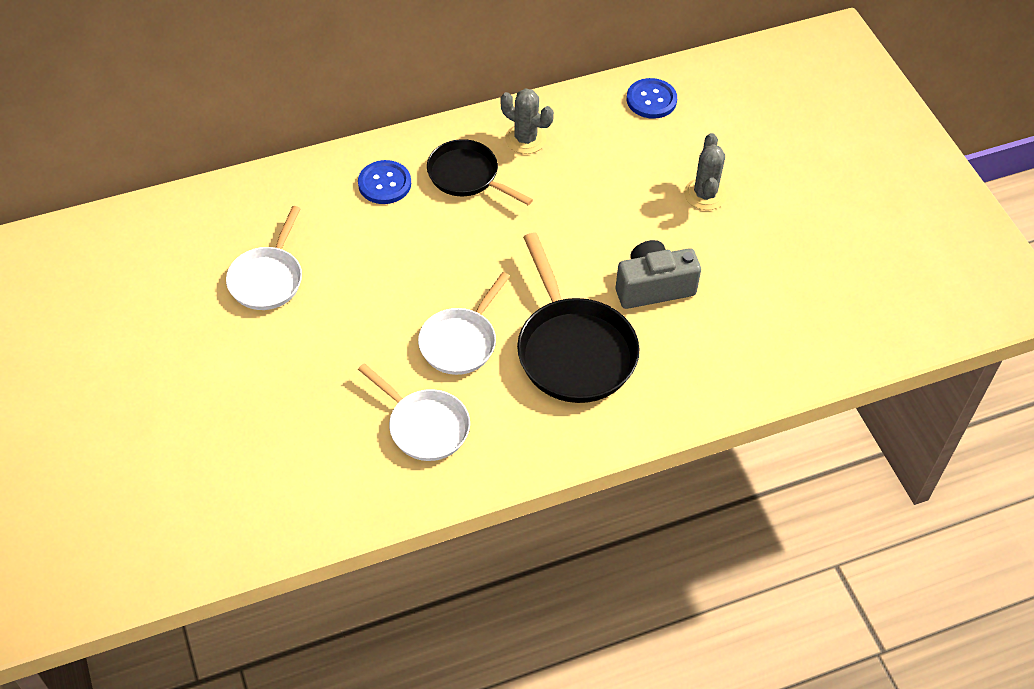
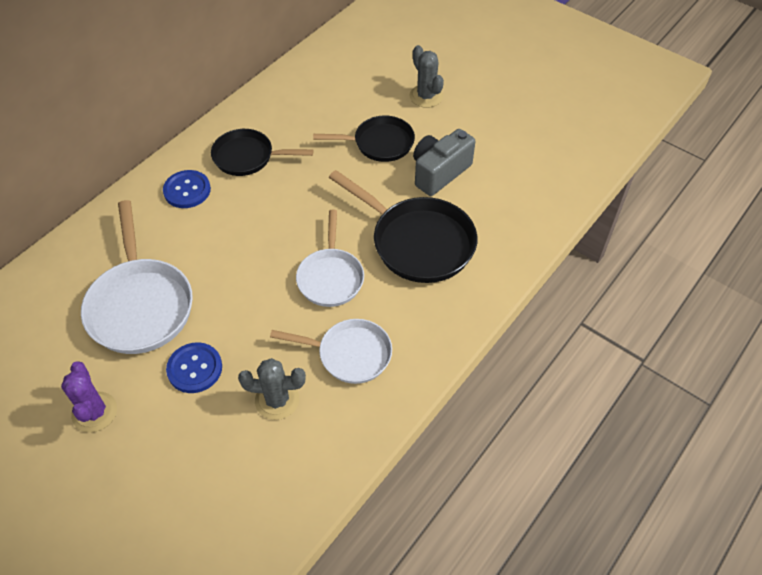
camera: 30 degrees left, 0 degrees up
(168, 358) = (94, 412): none -> purple cactus
(268, 279) = (140, 305): white pan -> white pan, size x1.56
(525, 139) = (272, 113): grey cactus -> grey cactus (277, 400)
(613, 225) = (379, 143): none -> black pan
(651, 100) = (342, 51): blue button -> blue button (195, 369)

